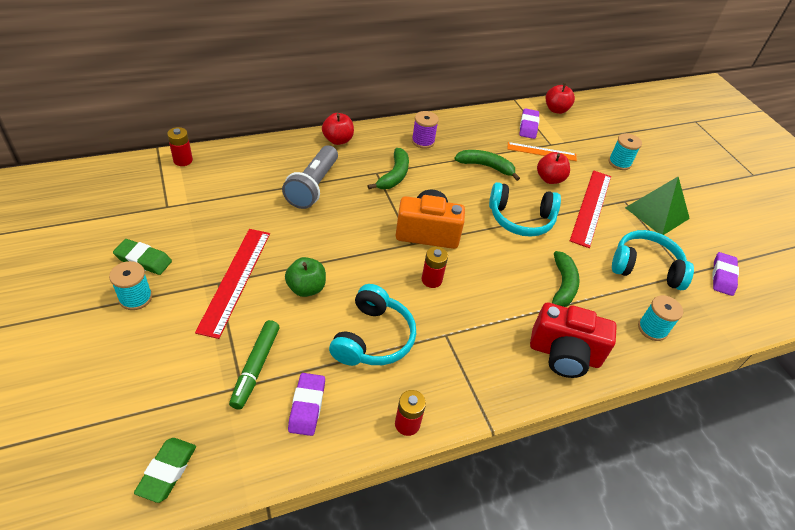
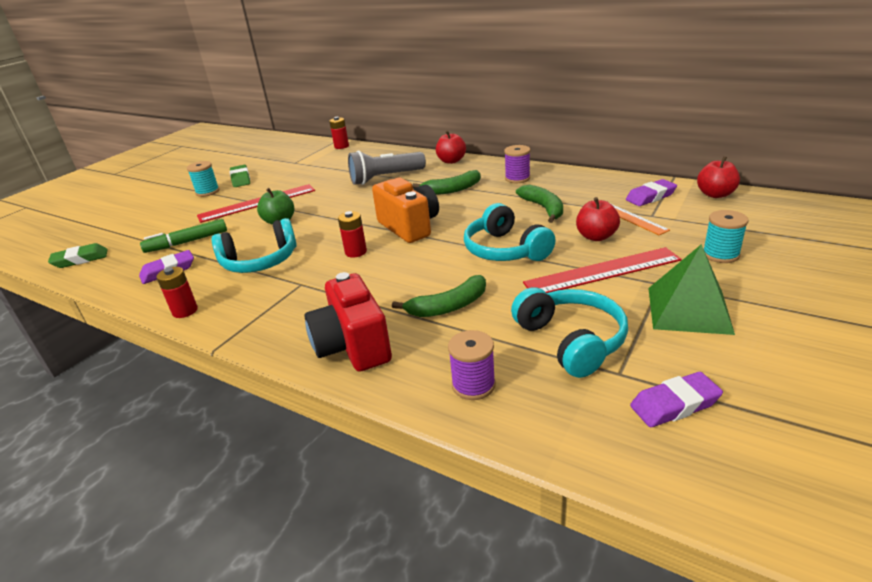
camera: 60 degrees right, 15 degrees down
(652, 329) = (473, 385): turquoise spool -> purple spool

